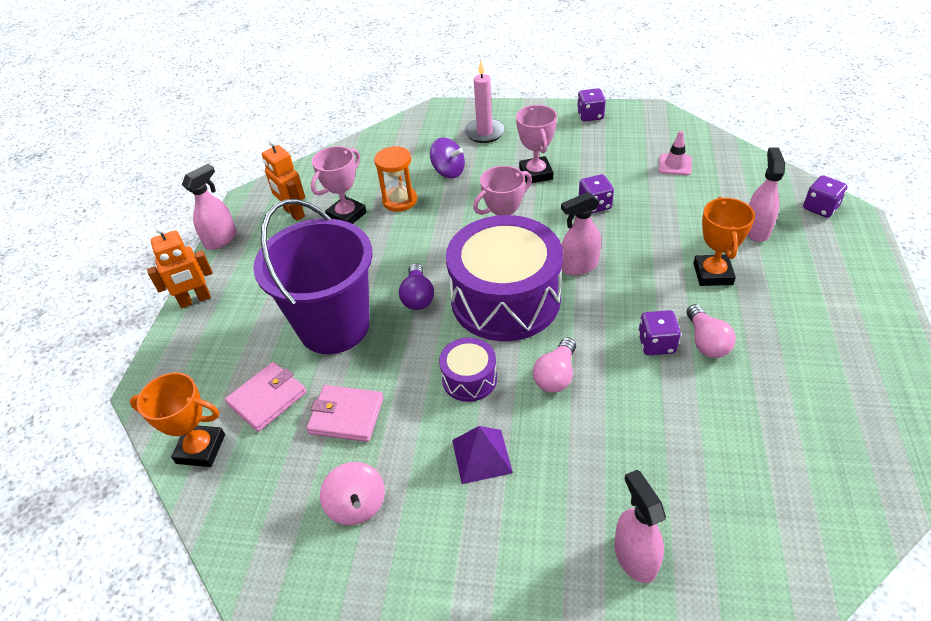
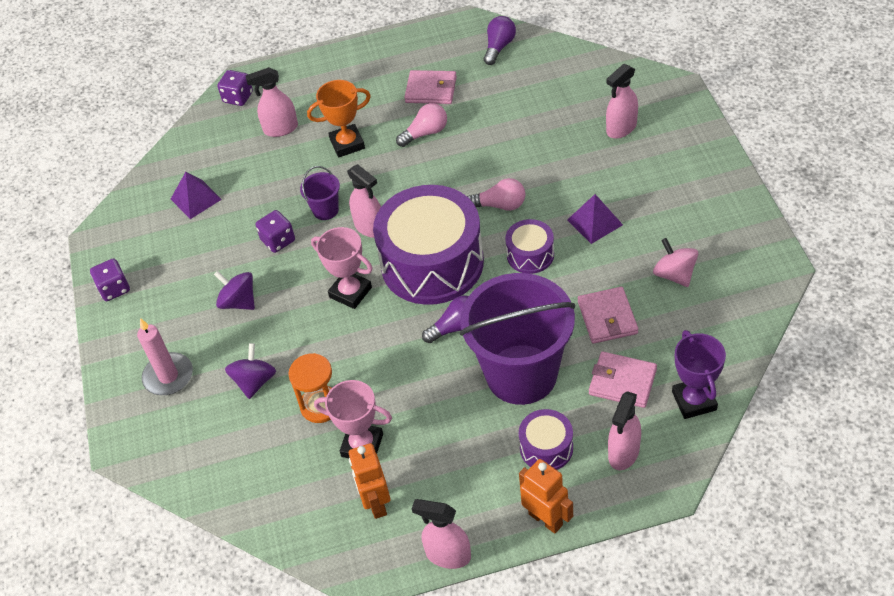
camera: 110 degrees left, 5 degrees up
(201, 371) = (623, 453): none -> pink spray bottle
(201, 449) = (694, 401): orange trophy -> purple trophy
(252, 320) = (546, 448): none -> purple drum
(293, 213) = (376, 503): orange robot -> orange robot turned 135 degrees clockwise
(357, 505) = (674, 274): pink spinning top -> pink spinning top turned 75 degrees counterclockwise
(536, 174) = (239, 302): pink trophy -> purple spinning top
(619, 241) = (325, 210): none -> purple bucket
(656, 344) = (440, 158): purple dice -> none
(675, 165) = (195, 199): pink traffic cone -> purple pyramid
(788, 367) = (431, 90): none -> pink wallet
(867, 468) = (499, 47): none -> purple light bulb

